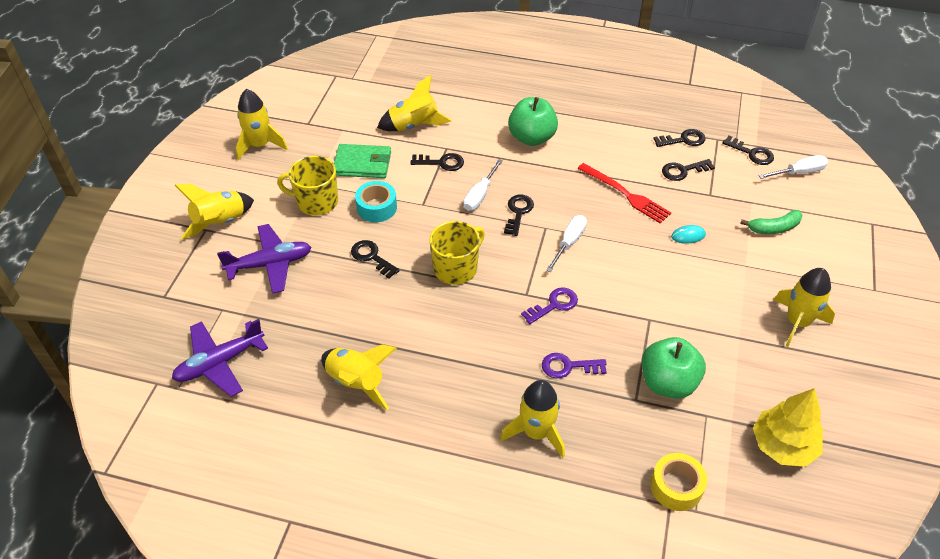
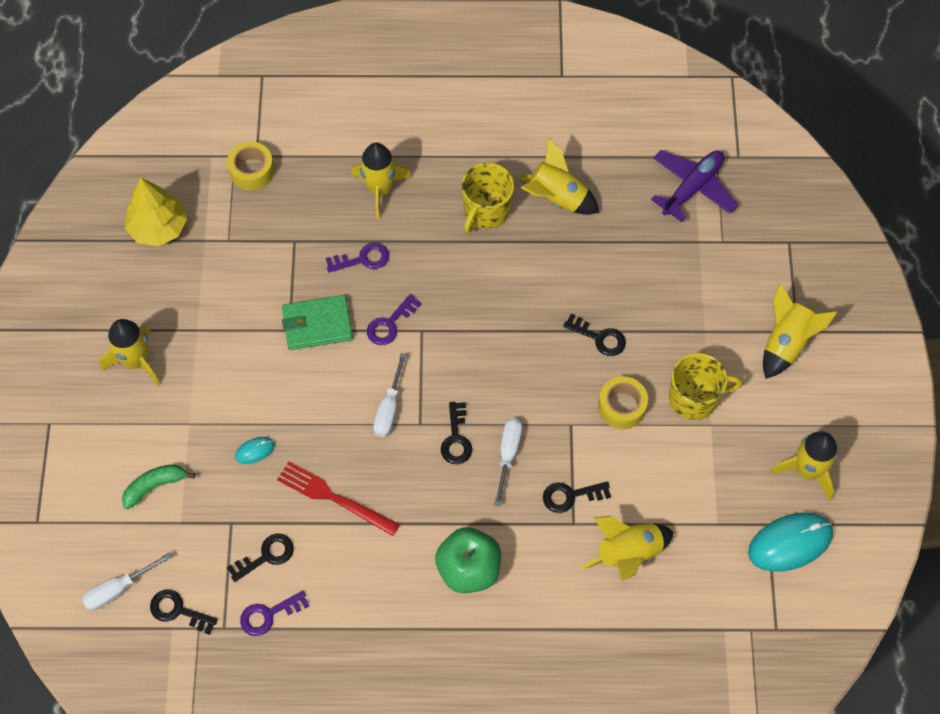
camera: 165 degrees right, 15 degrees up
(270, 264) = (703, 303): purple plane -> none
(299, 111) = (790, 543): none -> turquoise mouse
(362, 164) = (666, 470): green wallet -> green wallet (317, 324)
(376, 207) = (622, 406): turquoise tape -> yellow tape
(456, 268) = (504, 345): yellow mug -> yellow mug (486, 211)
(668, 383) = (265, 264): green apple -> none
(683, 140) = (269, 615): black key -> purple key

